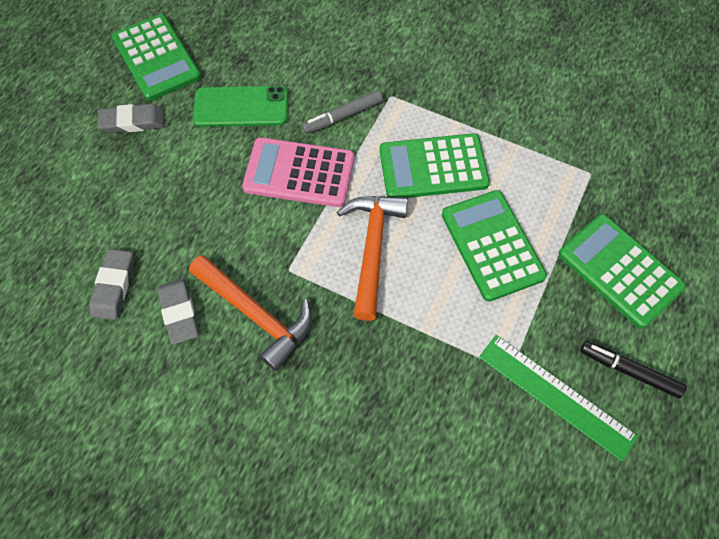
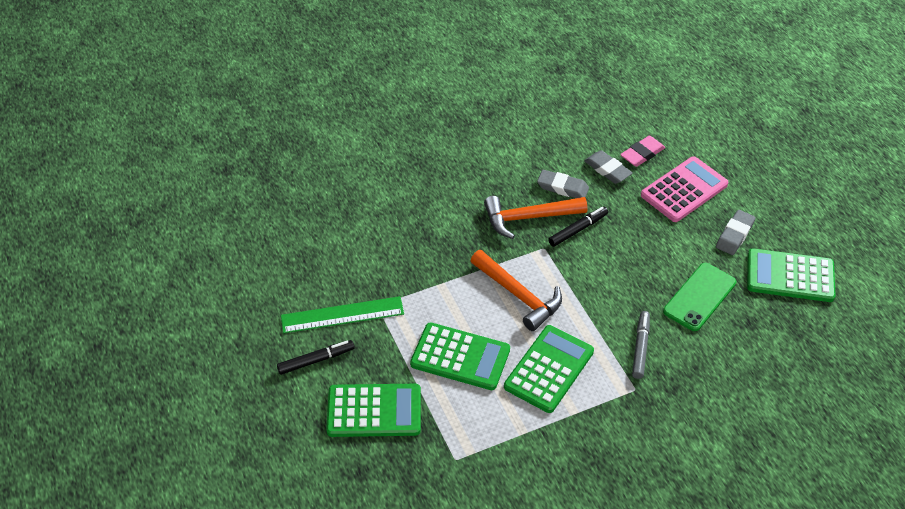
camera: 130 degrees right, 15 degrees down
(60, 268) = (642, 154): none -> pink eraser
(235, 255) = (578, 230): none -> black marker
(299, 173) = (612, 294): pink calculator -> pink calculator (684, 190)

